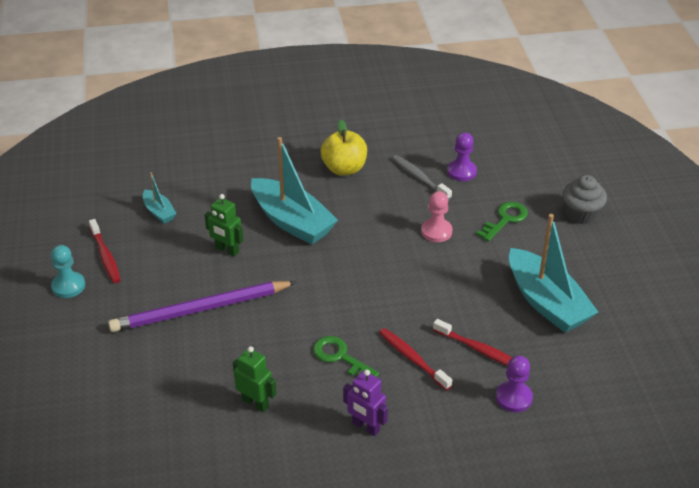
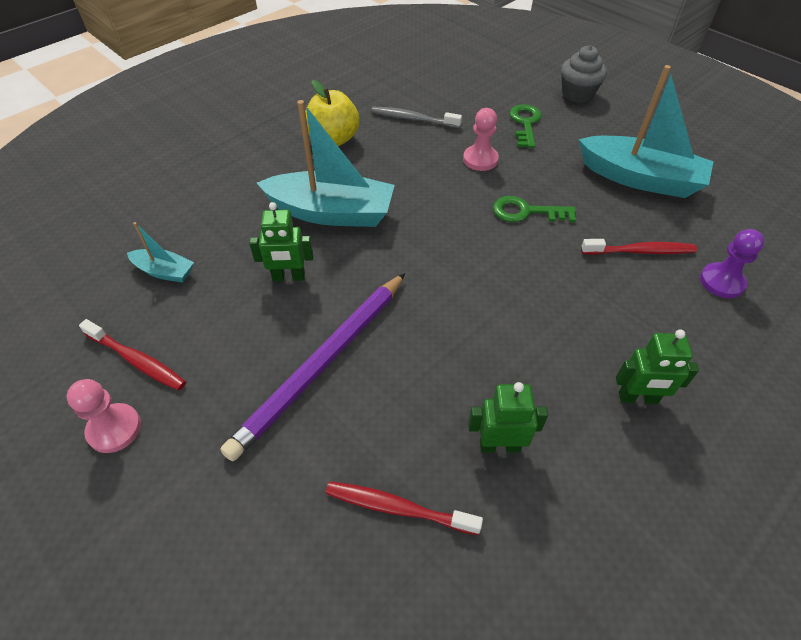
camera: 35 degrees left, 10 degrees up
(68, 286) = (114, 429): turquoise pawn -> pink pawn
(340, 357) = (529, 333): green key -> green key (526, 212)
(365, 427) = (638, 398): purple robot -> green robot
(412, 359) = (596, 294): red toothbrush -> red toothbrush (398, 508)
(461, 172) = (444, 99): purple pawn -> none

